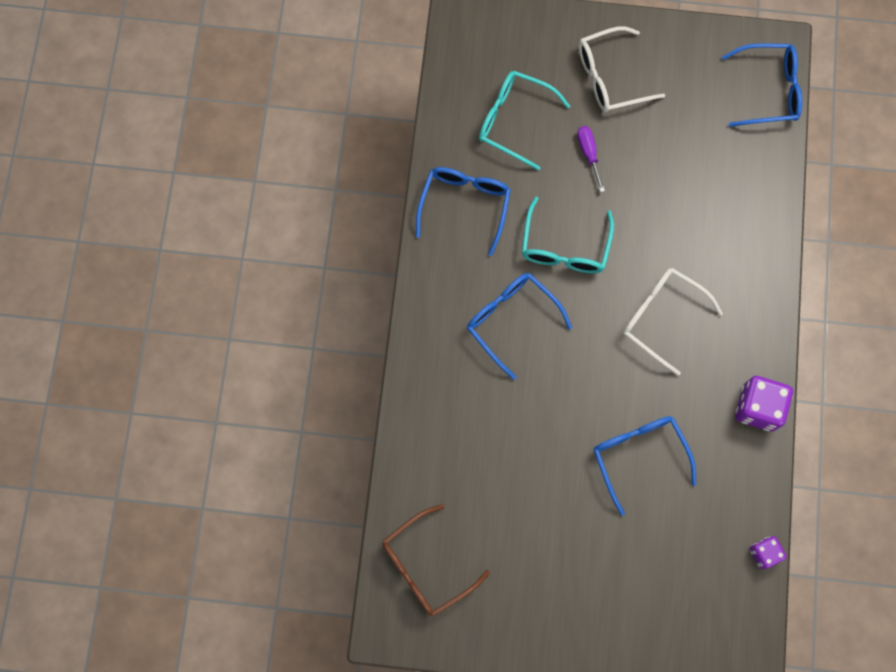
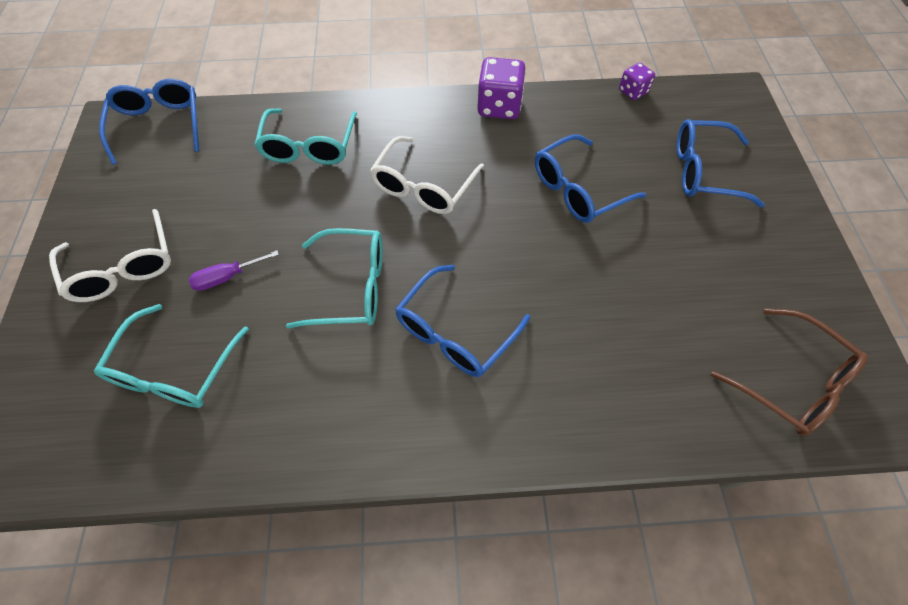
camera: 100 degrees left, 15 degrees down
(465, 205) = (301, 414): blue glasses -> blue glasses (703, 171)
(724, 222) = (309, 147): none -> turquoise glasses

